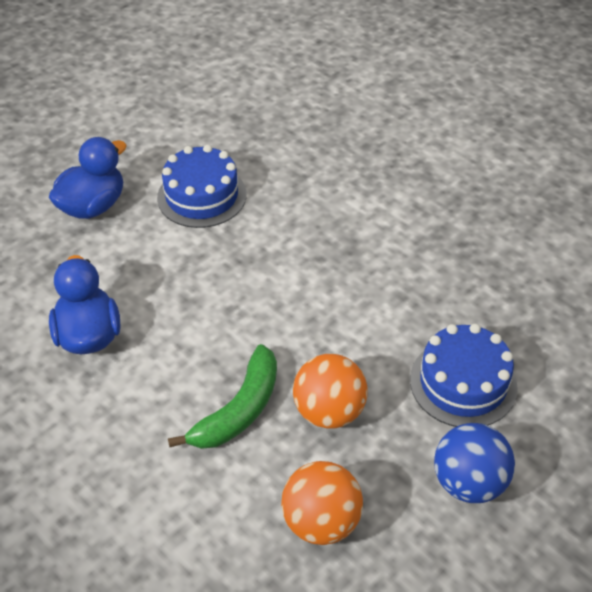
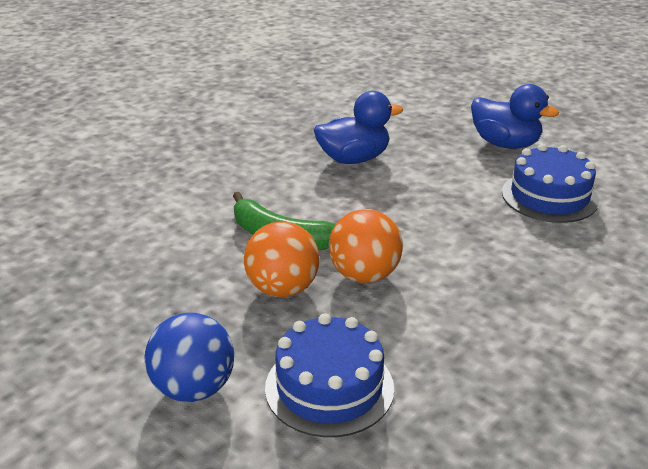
camera: 85 degrees right, 15 degrees down
(321, 521) = (160, 289): orange ball -> orange ball (364, 275)

